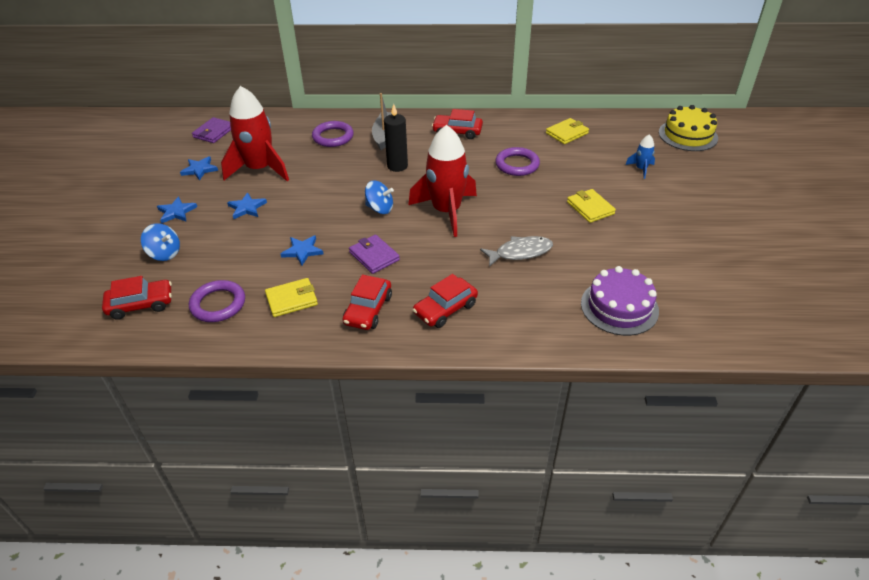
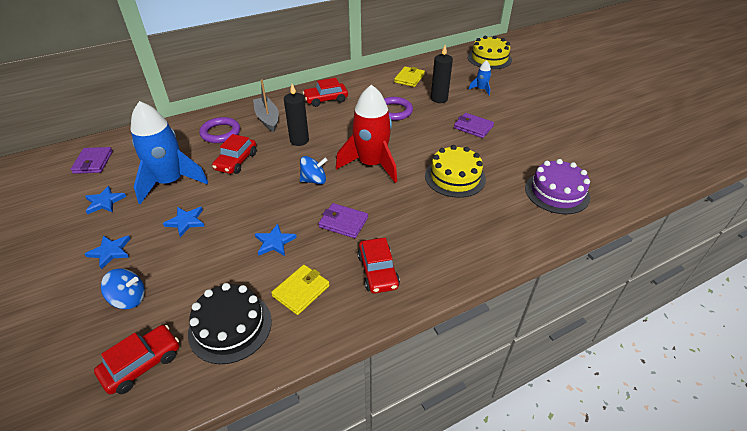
camera: 30 degrees left, 0 degrees up
(218, 304) = (230, 326): purple ring -> black cake
(259, 169) = (170, 182): red rocket -> blue rocket
(445, 309) = (439, 244): red car -> red car (236, 161)
(520, 252) = (455, 177): grey fish -> yellow cake
(580, 165) = (439, 99): none -> black candle
(590, 208) = (473, 127): yellow wallet -> purple wallet

